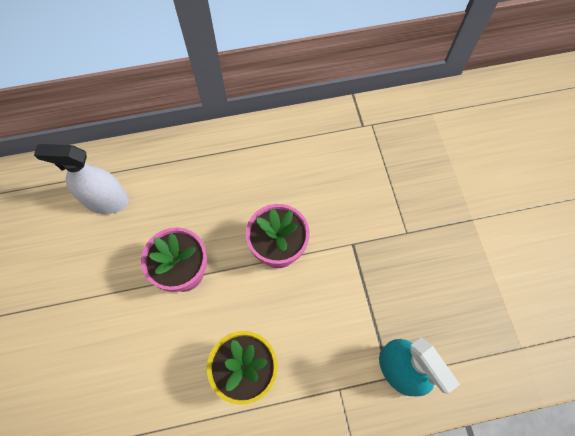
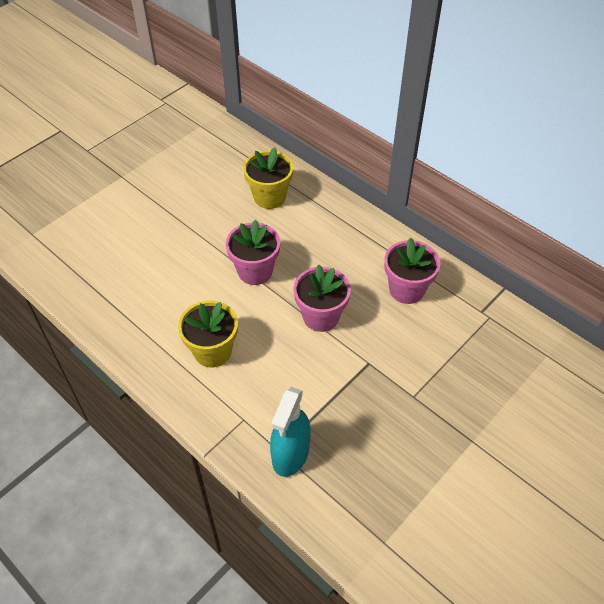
camera: 55 degrees right, 15 degrees down
(106, 200) = (269, 197): white spray bottle -> yellow flower pot
(301, 163) = (406, 289): none -> pink flower pot

